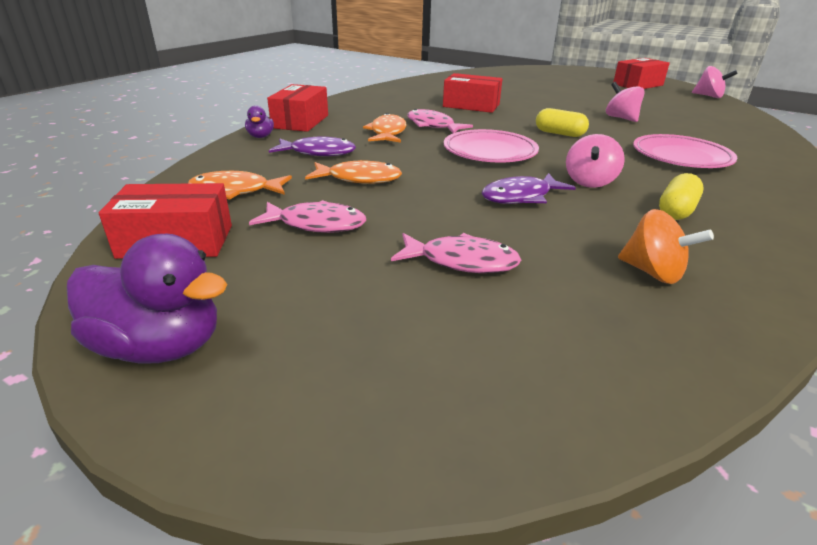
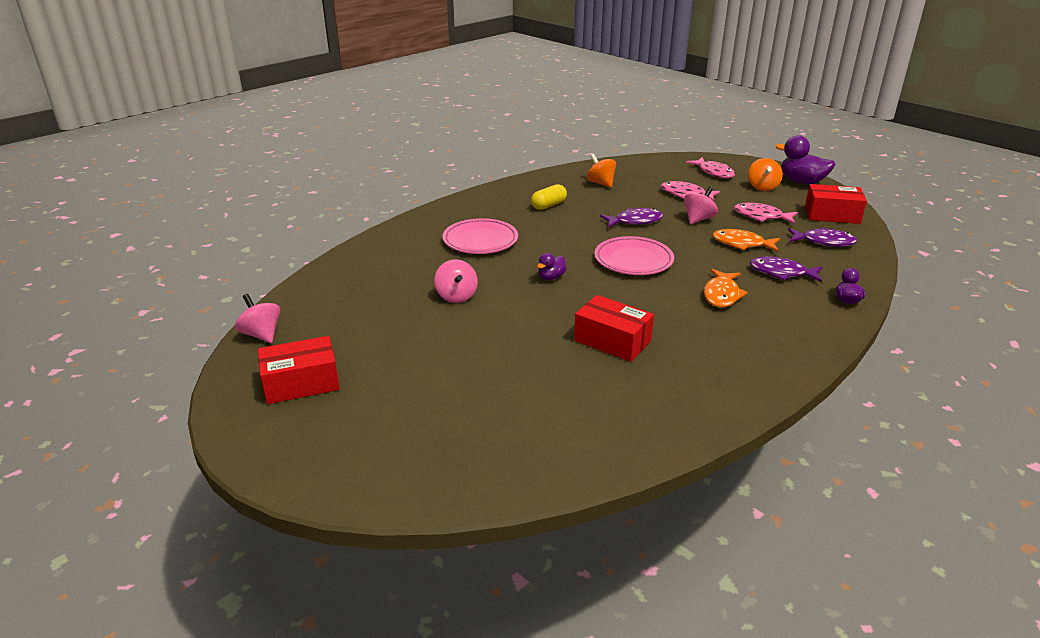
camera: 165 degrees left, 0 degrees up
(235, 191) = (824, 242): orange fish -> purple fish
(284, 307) = (762, 187): none -> orange spinning top
(300, 121) = (820, 323): red box -> none
(432, 125) = (673, 302): pink fish -> pink fish (714, 172)
(559, 133) = (551, 277): yellow capsule -> purple duck
(589, 182) = (579, 227): pink spinning top -> pink spinning top (698, 219)

